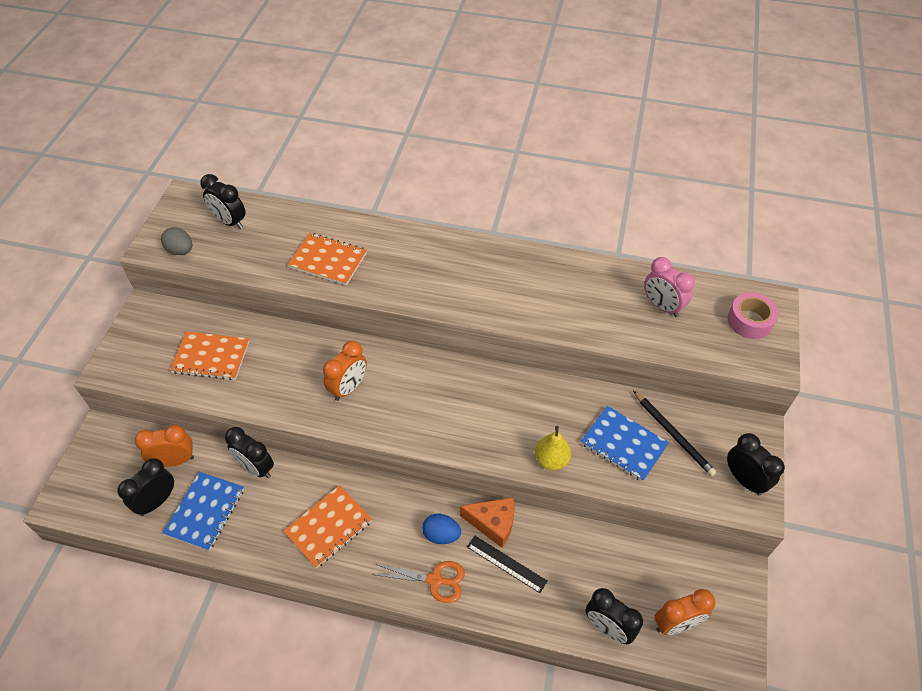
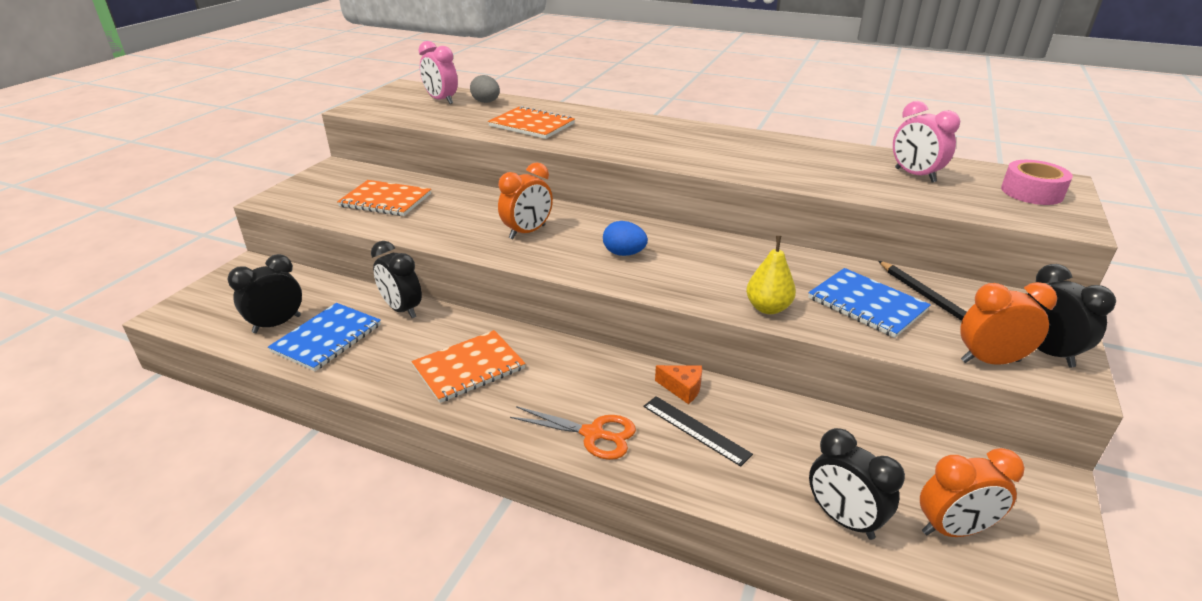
camera: 10 degrees right, 20 degrees down
(174, 461) = (314, 295): orange clock -> orange clock (990, 361)
(181, 250) = (384, 111): grey egg -> grey egg (486, 102)
(230, 222) = (441, 100): black clock -> pink clock
(441, 535) = (611, 391): blue egg -> blue egg (624, 253)
(493, 523) = (682, 388): orange cheese -> orange cheese, size x0.64

